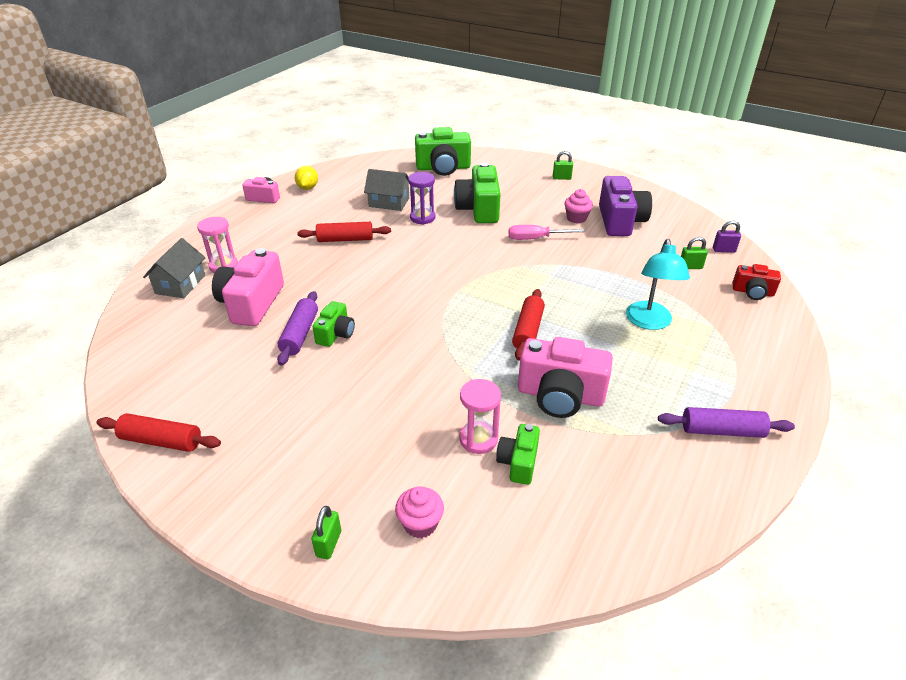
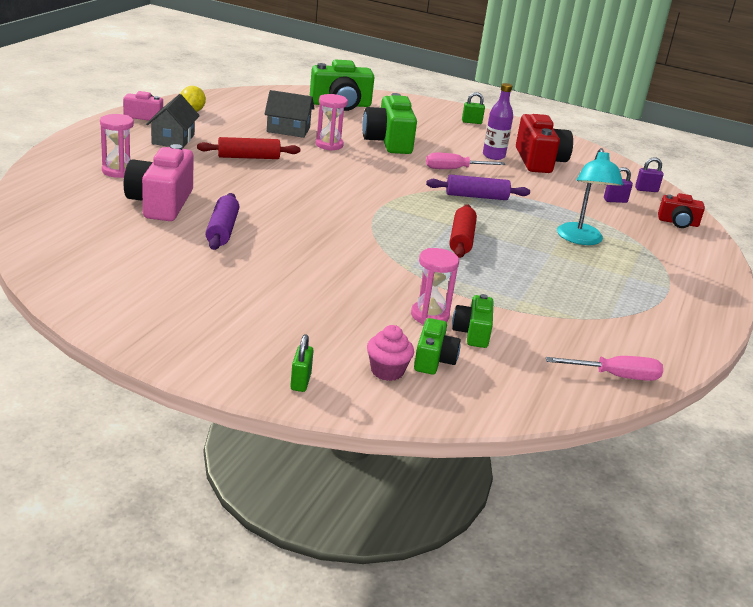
camera: 10 degrees left, 10 degrees down
(161, 441) = (100, 304): red rolling pin -> none
(180, 284) = (73, 183): grey house -> grey house (173, 139)
(336, 334) = (261, 232): green camera -> green camera (433, 360)
(422, 218) = (329, 145): purple hourglass -> pink hourglass
(560, 395) = (503, 288): pink camera -> none
(576, 218) = (493, 156): pink cupcake -> purple bottle
(620, 221) = (539, 161): purple camera -> red camera
(663, 521) = (616, 376): none -> pink screwdriver
(690, 267) = (615, 200): green padlock -> purple padlock
(722, 430) = (661, 318): purple rolling pin -> purple rolling pin (476, 196)

